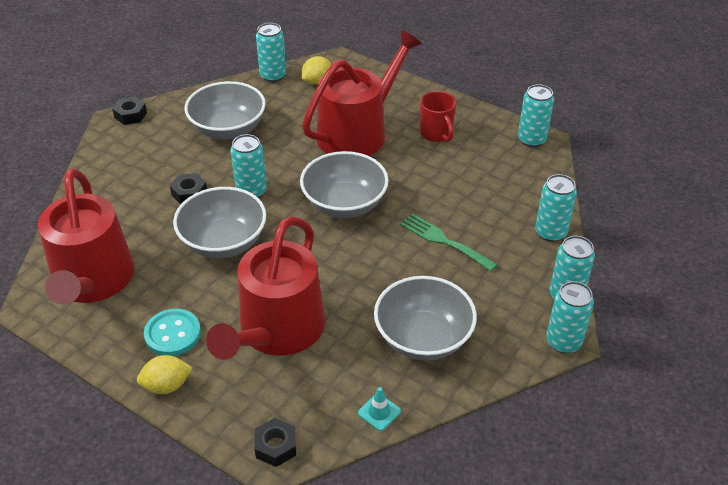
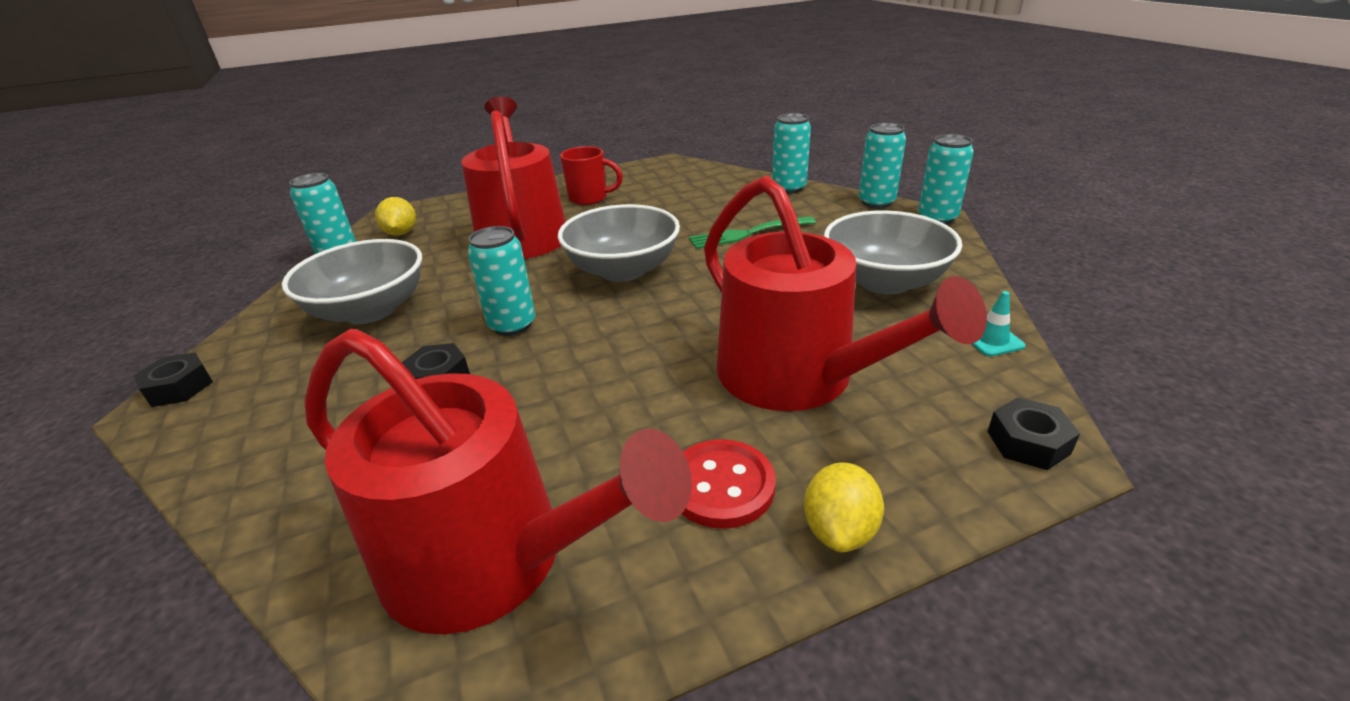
camera: 55 degrees left, 10 degrees down
(172, 334) = (721, 486): turquoise button -> red button
(223, 242) = (577, 375): grey bowl -> none
(531, 140) = (660, 166): turquoise can -> none

